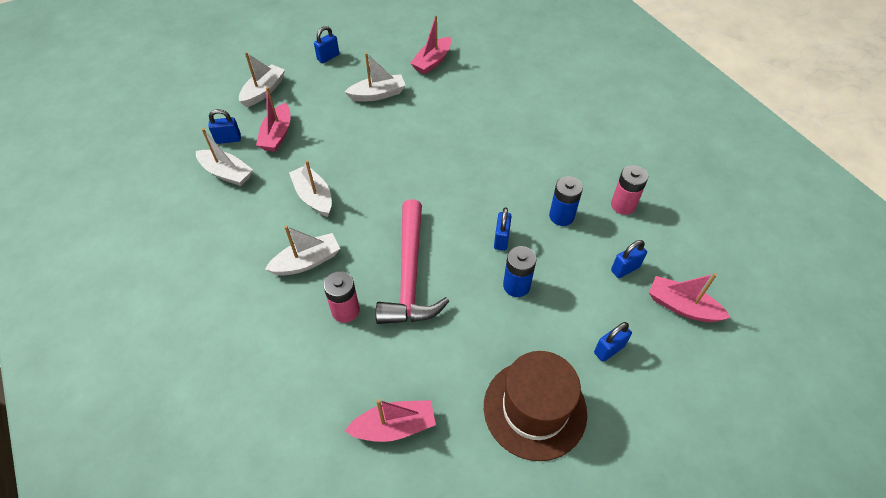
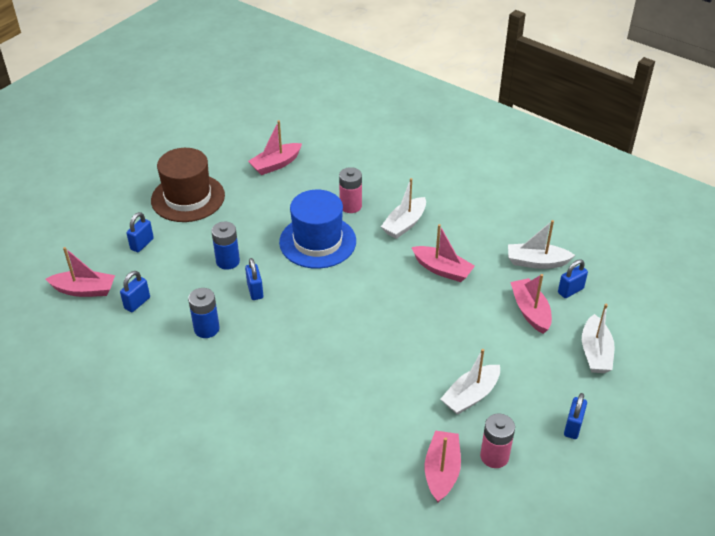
camera: 155 degrees right, 10 degrees down
(314, 197) = (442, 269): white boat -> pink boat
(410, 274) = (317, 241): pink hammer -> blue hat
(623, 205) = (147, 360): pink battery -> pink battery (494, 456)

